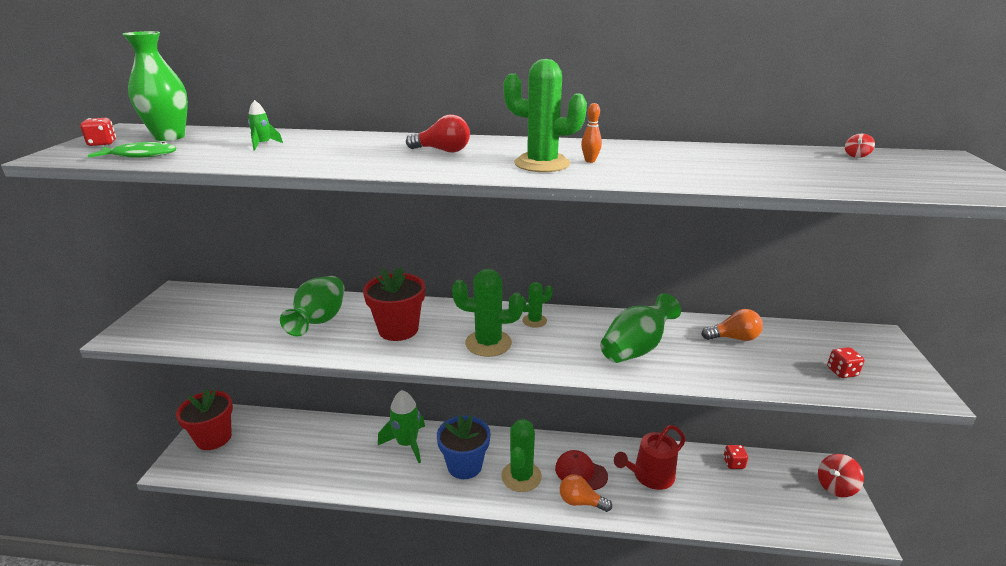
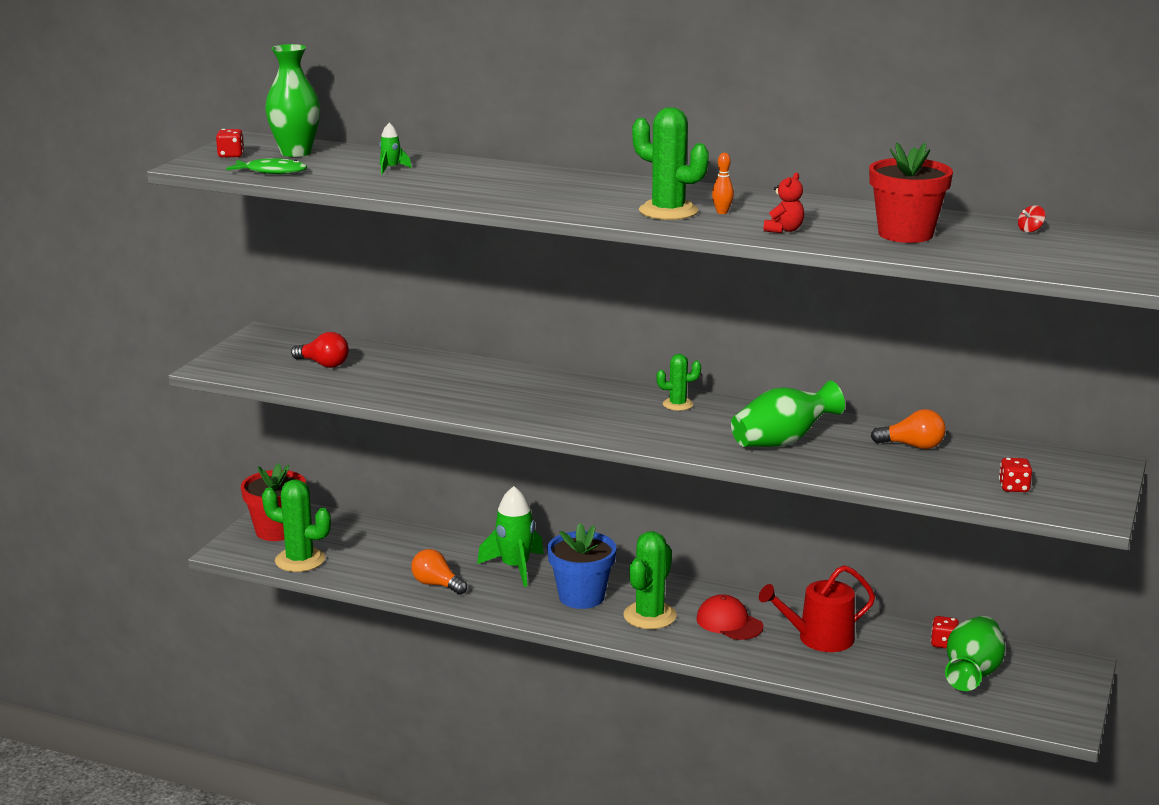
camera: 15 degrees right, 5 degrees down
(319, 321) = (425, 378): green vase -> green vase (972, 674)
(398, 329) = (512, 395): red flower pot -> red flower pot (905, 234)
(442, 151) = (574, 189): red light bulb -> red light bulb (323, 364)
(488, 343) = (611, 418): green cactus -> green cactus (300, 560)
(581, 502) = (714, 647): orange light bulb -> orange light bulb (437, 585)
(662, 173) = (784, 230): none -> red teddy bear
(835, 487) = (1069, 683): red spinning top -> none

